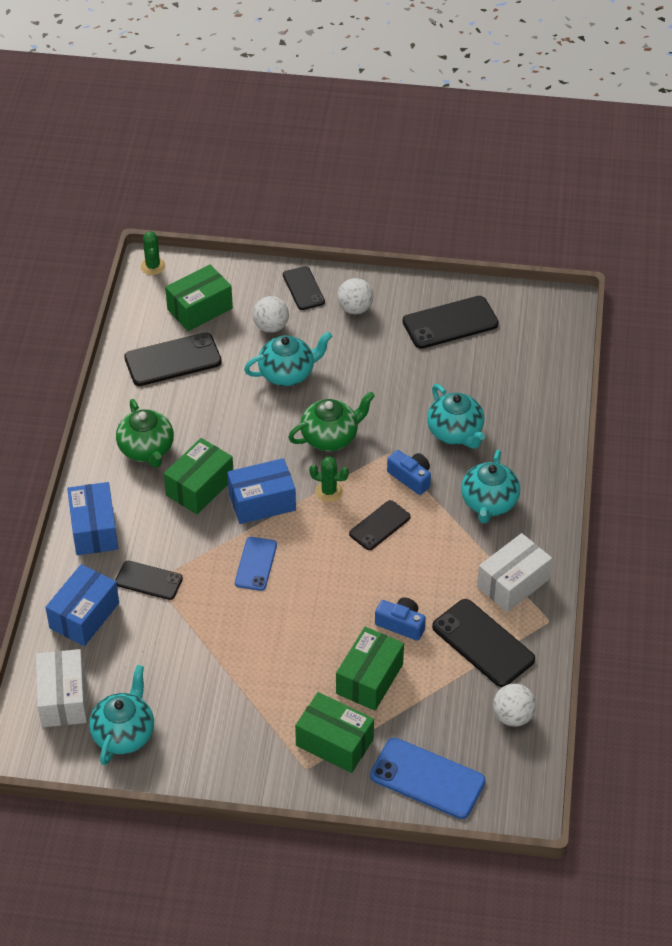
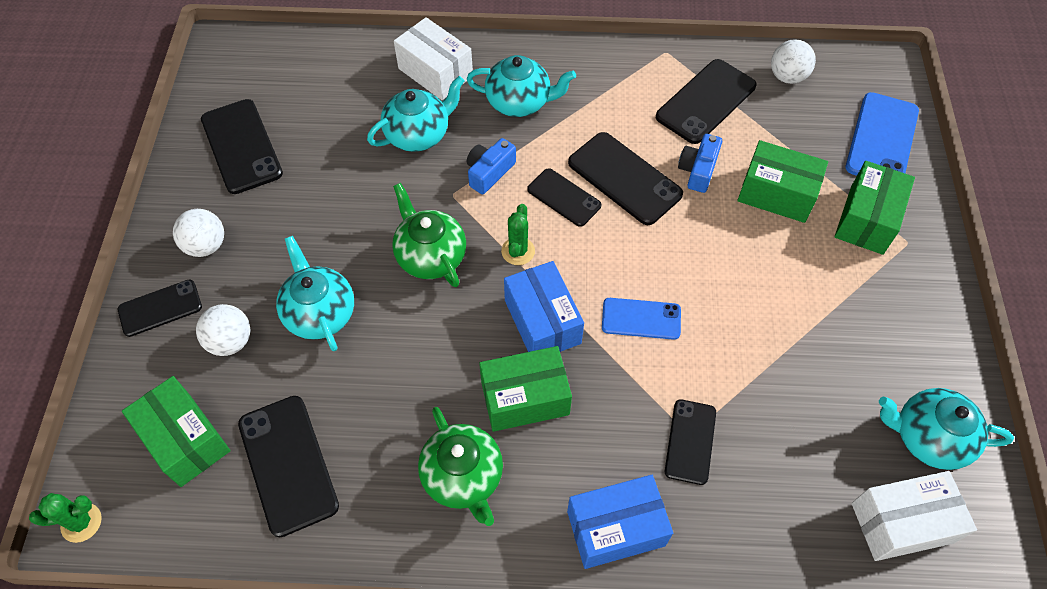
camera: 95 degrees left, 10 degrees up
(84, 615) = (764, 517): blue box -> none
(146, 450) = (463, 477): green teapot -> green teapot turned 90 degrees clockwise
(200, 487) = (525, 398): green box -> green box turned 45 degrees counterclockwise
(396, 569) = (624, 178): none -> black phone
(513, 583) = (624, 80): white box -> white box (435, 72)

